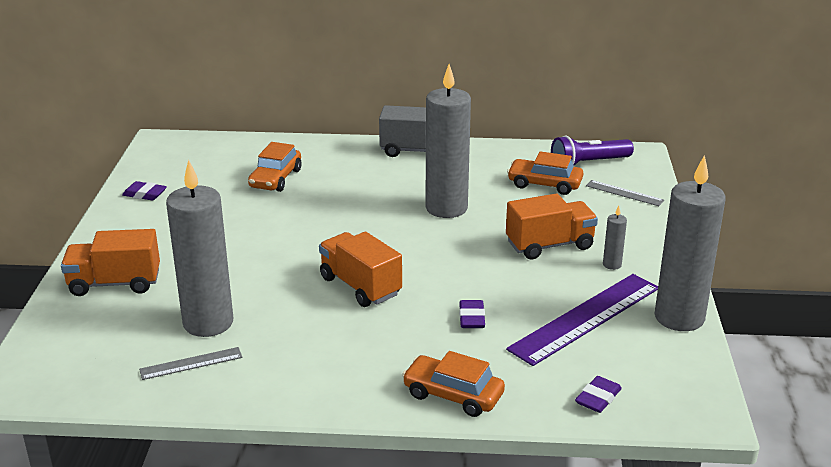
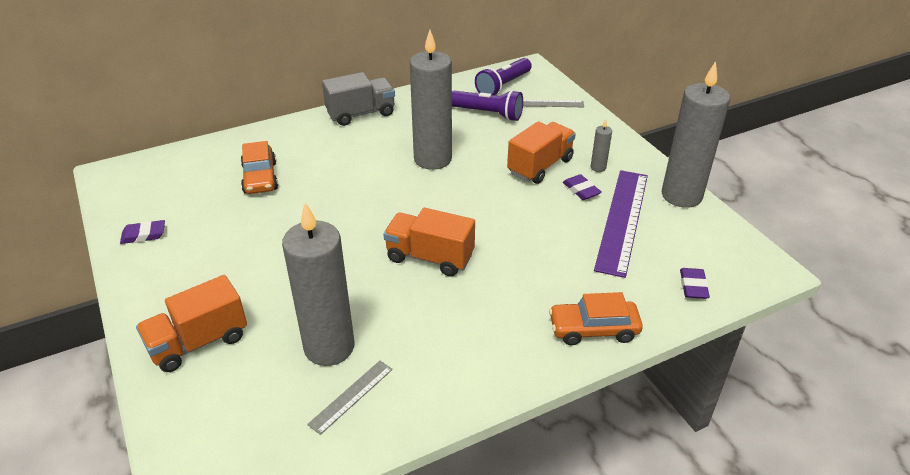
camera: 30 degrees left, 10 degrees up
(471, 318) = (543, 253): purple eraser -> purple eraser (581, 190)
(544, 184) = (487, 114): orange car -> purple flashlight

